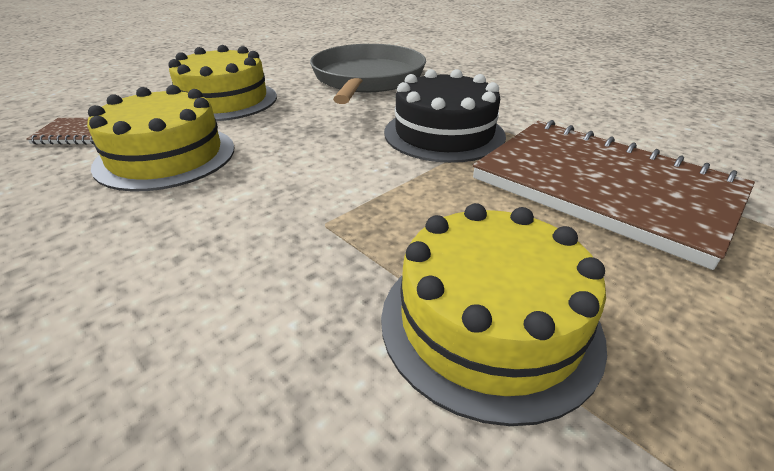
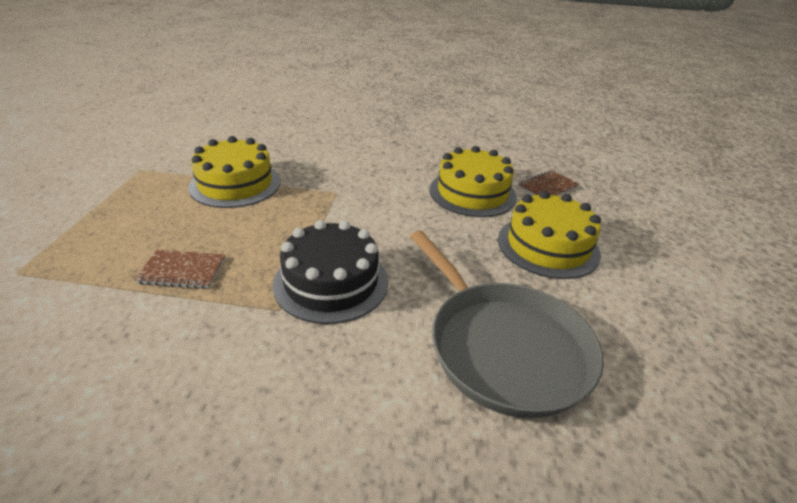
camera: 140 degrees right, 0 degrees up
(603, 188) = (182, 271): brown notebook -> brown notebook, size x0.43

